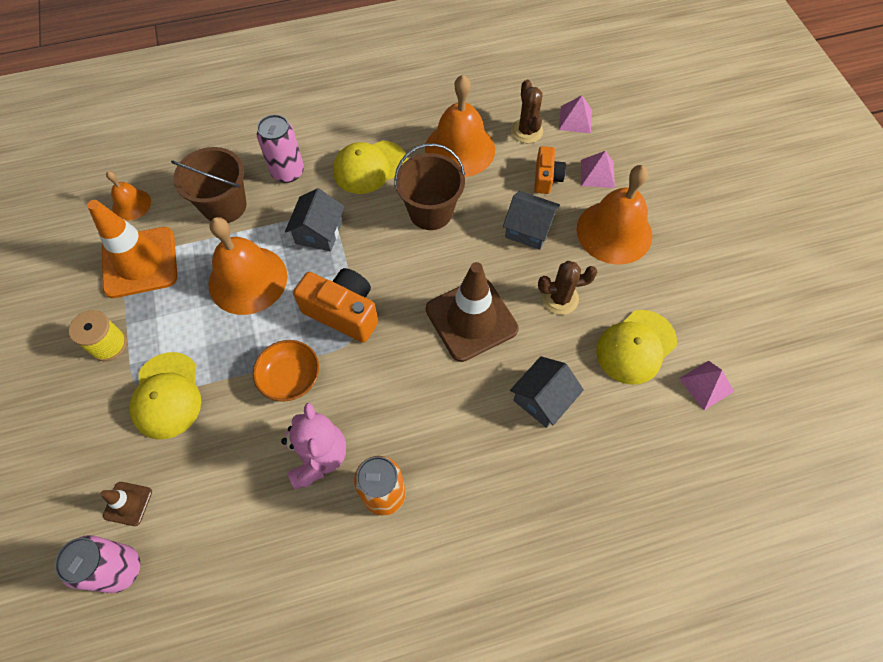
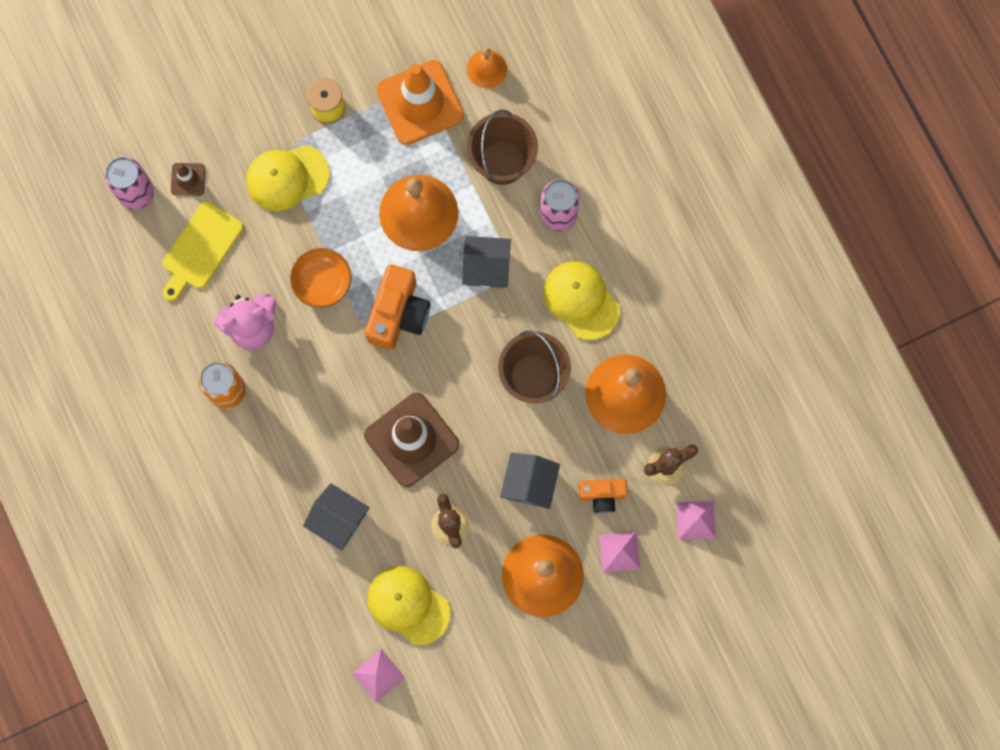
camera: 80 degrees right, 15 degrees up
(214, 501) = (200, 249): none -> yellow cutting board

